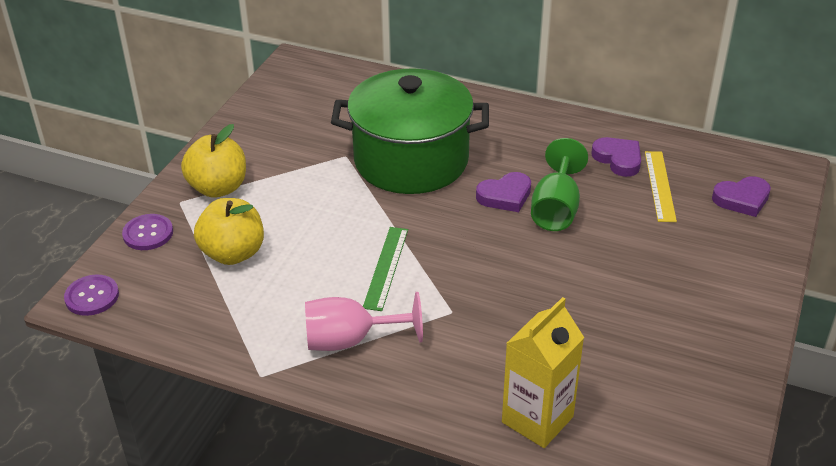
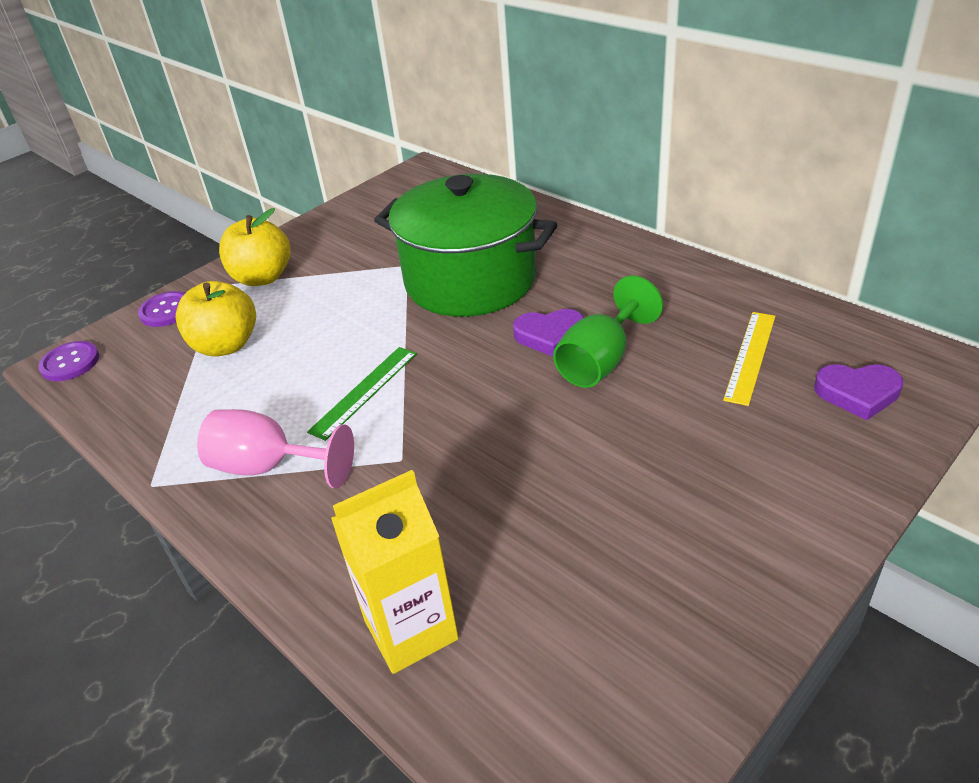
camera: 25 degrees right, 0 degrees up
(618, 159) = (713, 316): purple heart -> none

